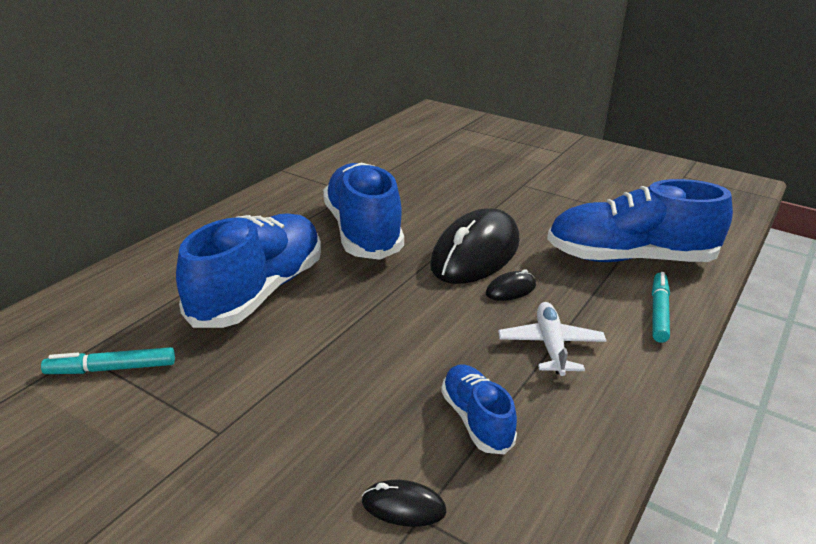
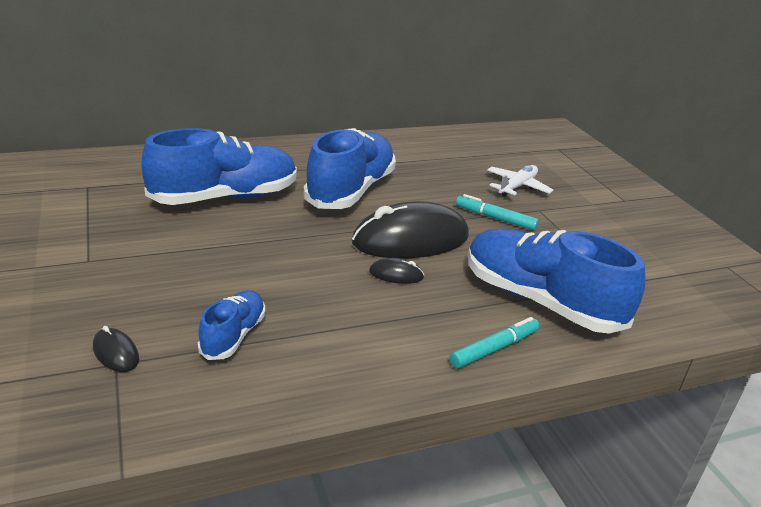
camera: 35 degrees right, 0 degrees up
(111, 369) = (88, 201): turquoise marker -> turquoise marker (495, 218)
(550, 346) = (362, 323): white plane -> white plane (517, 187)

